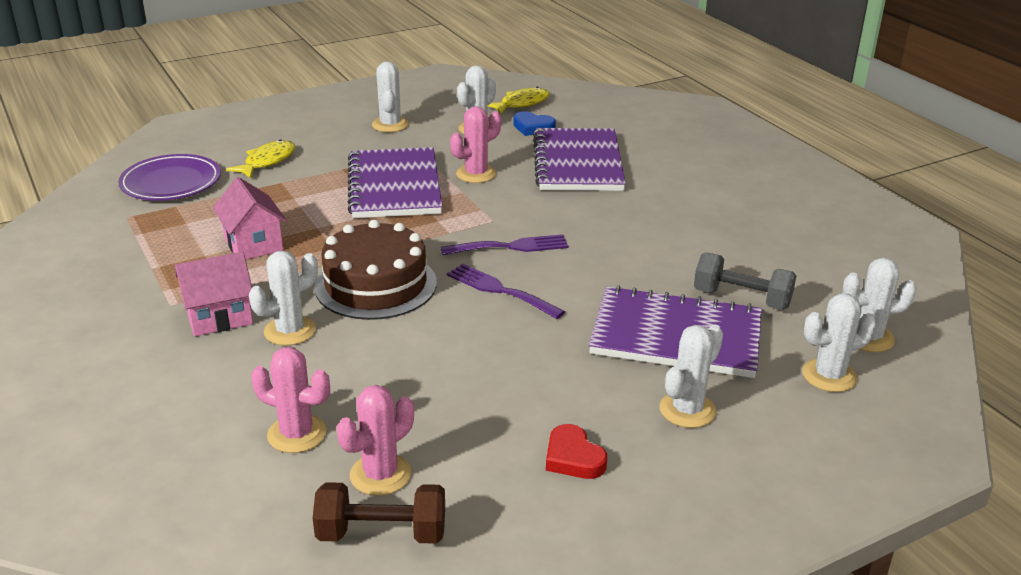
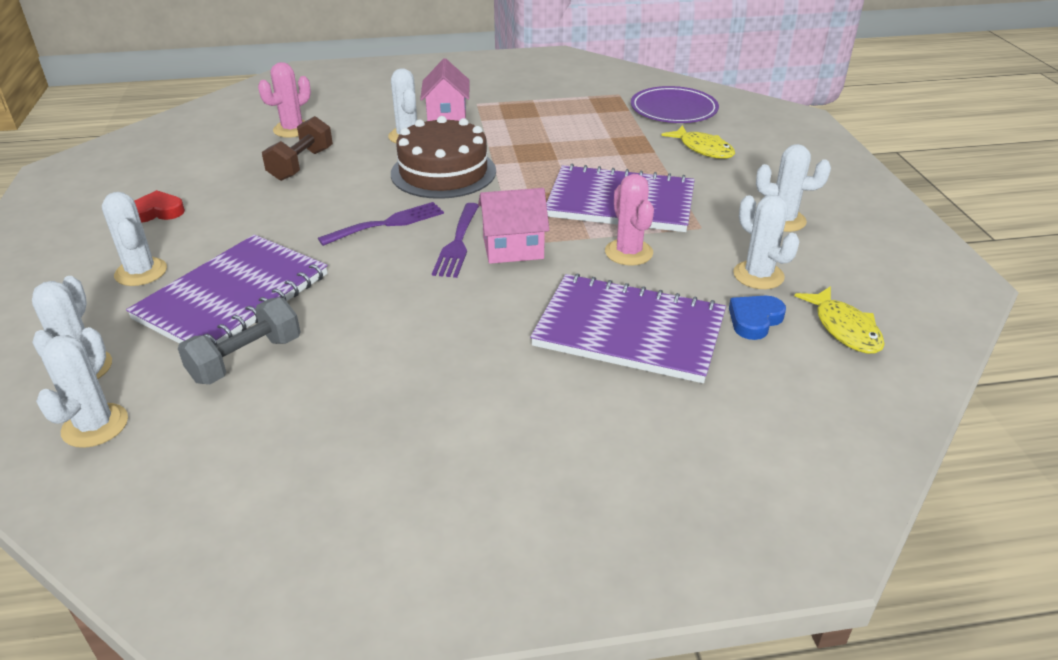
camera: 110 degrees right, 5 degrees up
(253, 244) = (544, 133): pink house -> pink house (513, 248)
(380, 474) = (226, 148): pink cactus -> none
(382, 533) = (179, 143): brown dumbbell -> brown dumbbell (301, 164)

